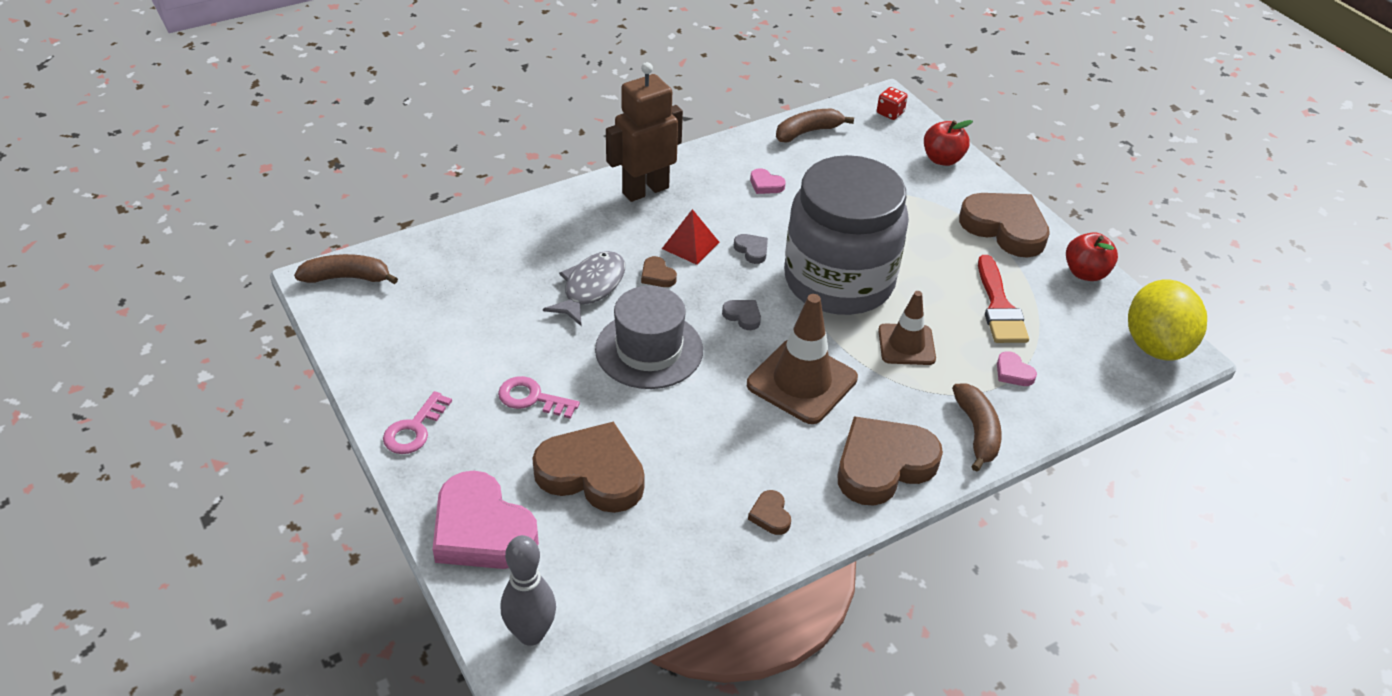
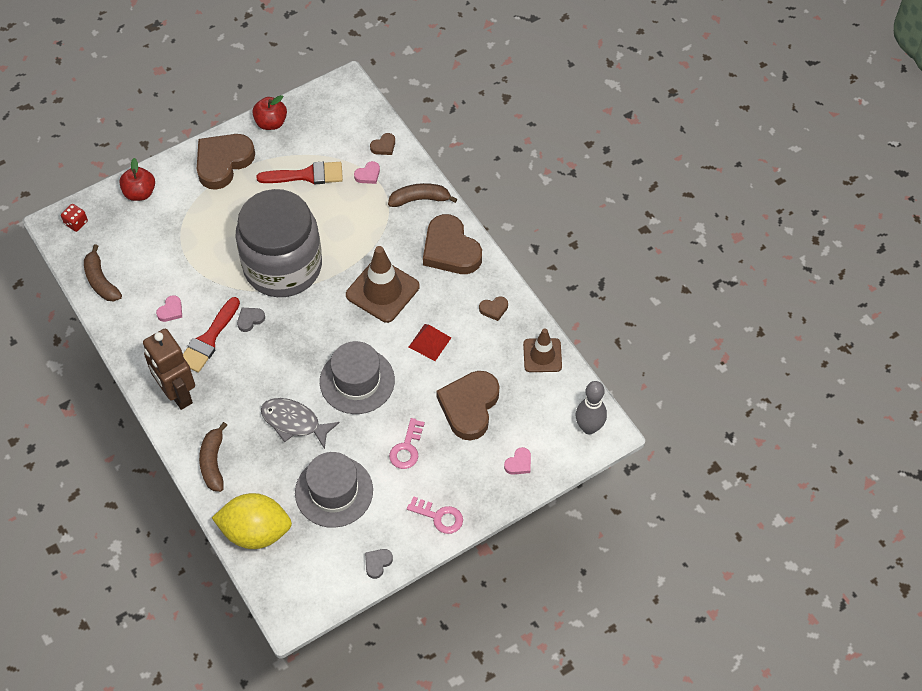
camera: 90 degrees left, 15 degrees up
(347, 278) = (287, 593): brown banana -> brown banana (213, 462)
(480, 322) = (334, 491): none -> grey hat
(482, 530) = (519, 463): pink heart -> pink heart, size x0.42
(657, 275) = (279, 380): brown heart -> brown heart (384, 146)
(690, 245) = (244, 360): red pyramid -> red pyramid (429, 342)
(723, 215) = (209, 339): none -> red brush
(743, 316) = (321, 325): grey heart -> grey heart (377, 563)
(906, 345) = (345, 230): brown traffic cone -> brown traffic cone (542, 355)
(1155, 345) = (340, 97): yellow lemon -> yellow lemon (255, 531)

